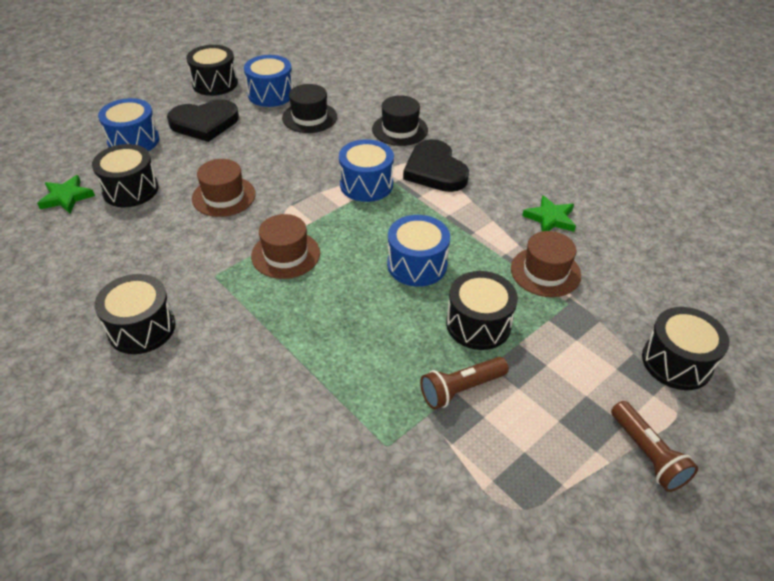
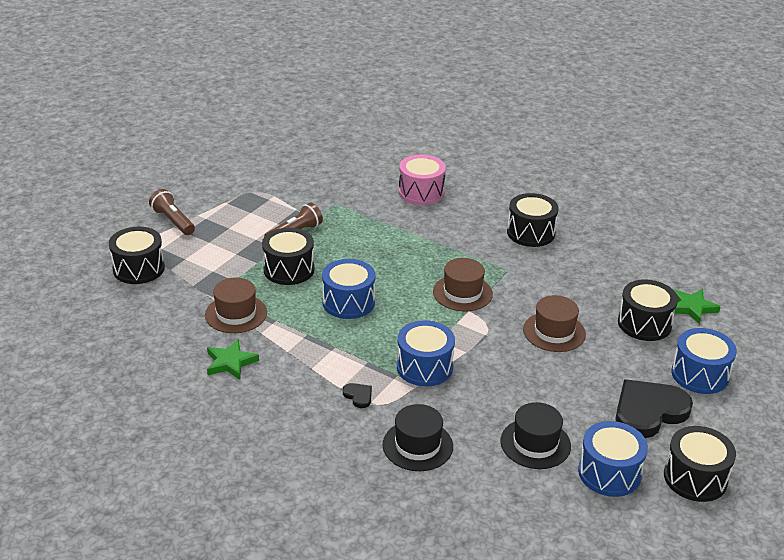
camera: 165 degrees right, 10 degrees down
(240, 447) = (421, 192): none -> pink drum
(435, 170) = (358, 396): black heart -> black heart, size x0.42

